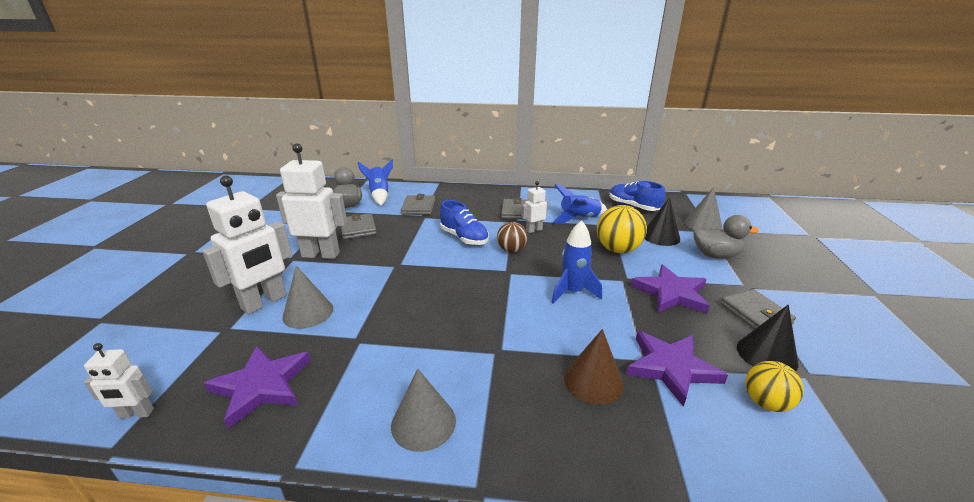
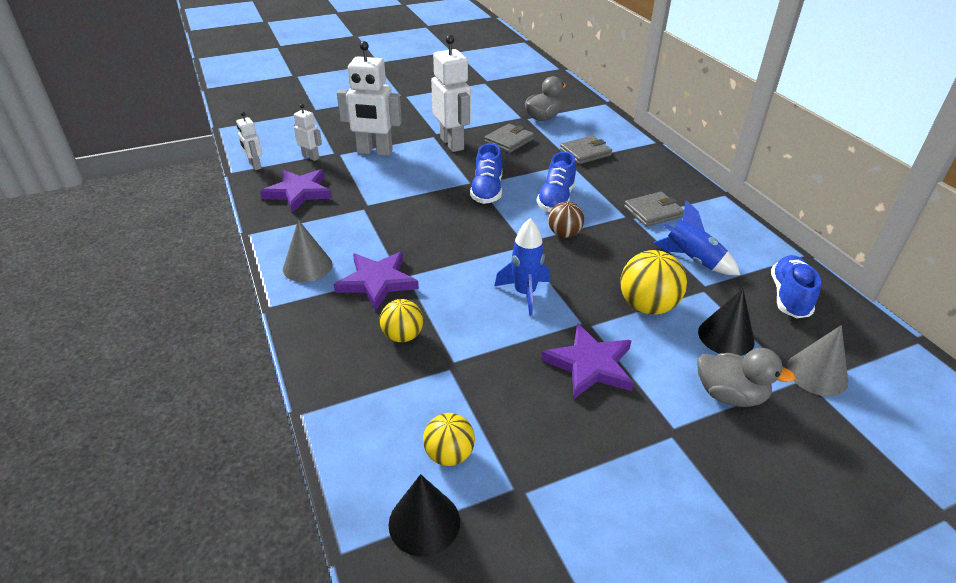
camera: 60 degrees right, 10 degrees up
(308, 312) = (378, 173): grey cone -> none
(379, 195) = (583, 123): blue rocket -> none
(417, 262) = (487, 191): none -> blue shoe
(534, 230) = (623, 235): white robot -> white robot (311, 157)
(593, 381) = (402, 336): brown cone -> yellow ball
(671, 368) = (455, 382): purple star -> purple star (377, 282)
(715, 255) = (729, 395): grey duck -> grey duck turned 45 degrees counterclockwise
(755, 314) = (610, 442): grey wallet -> none
(766, 355) = (531, 454): black cone -> black cone (424, 522)

